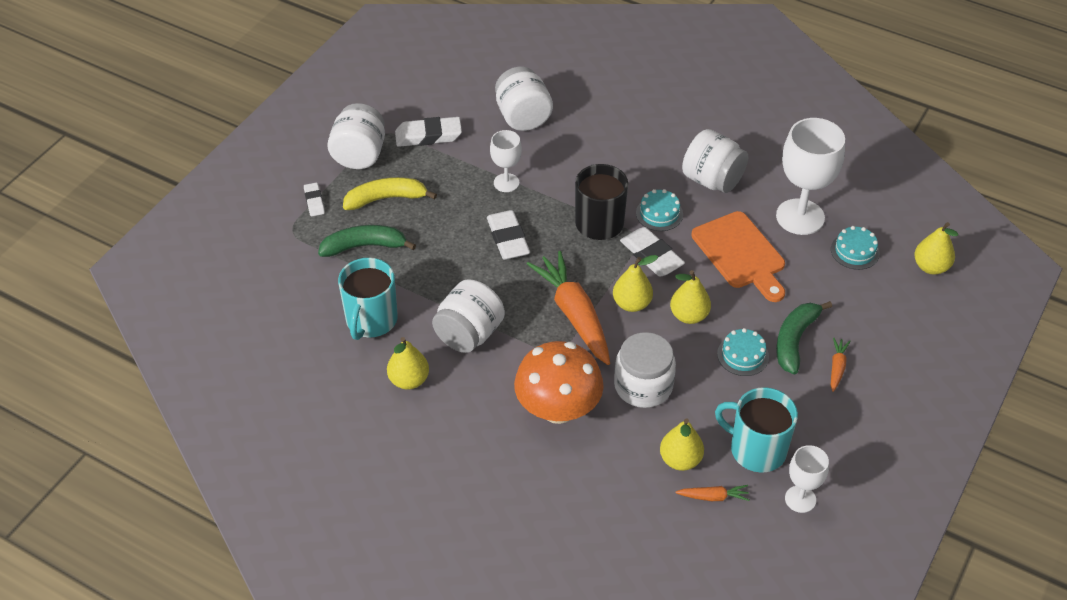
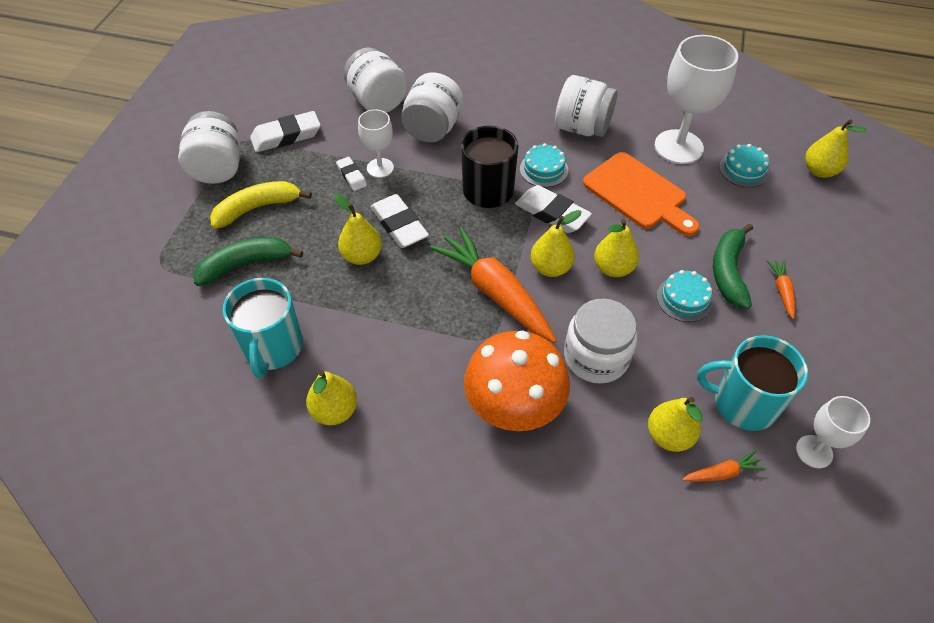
camera: 15 degrees left, 5 degrees up
(314, 201) = (178, 226): white eraser -> white eraser (351, 176)
(467, 259) = (362, 256): none -> yellow pear
(469, 334) = (388, 339): white jar -> white jar (433, 129)

